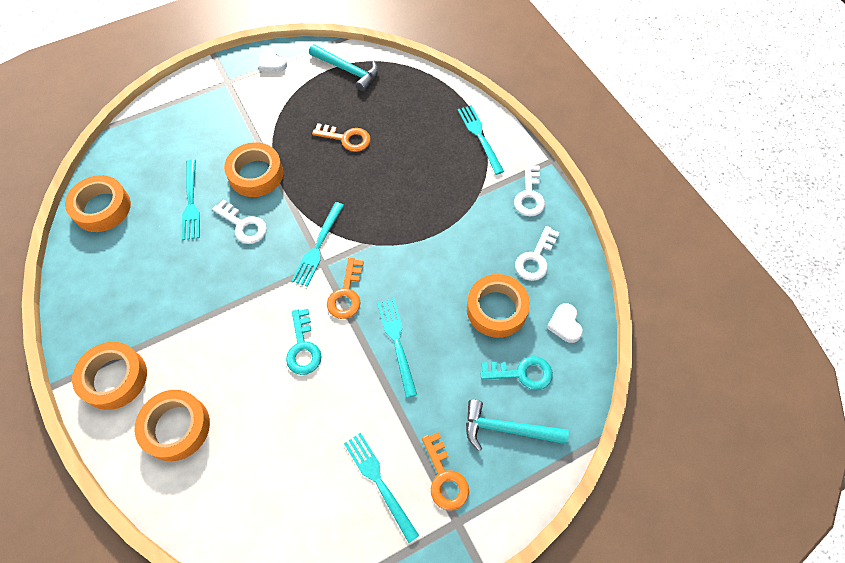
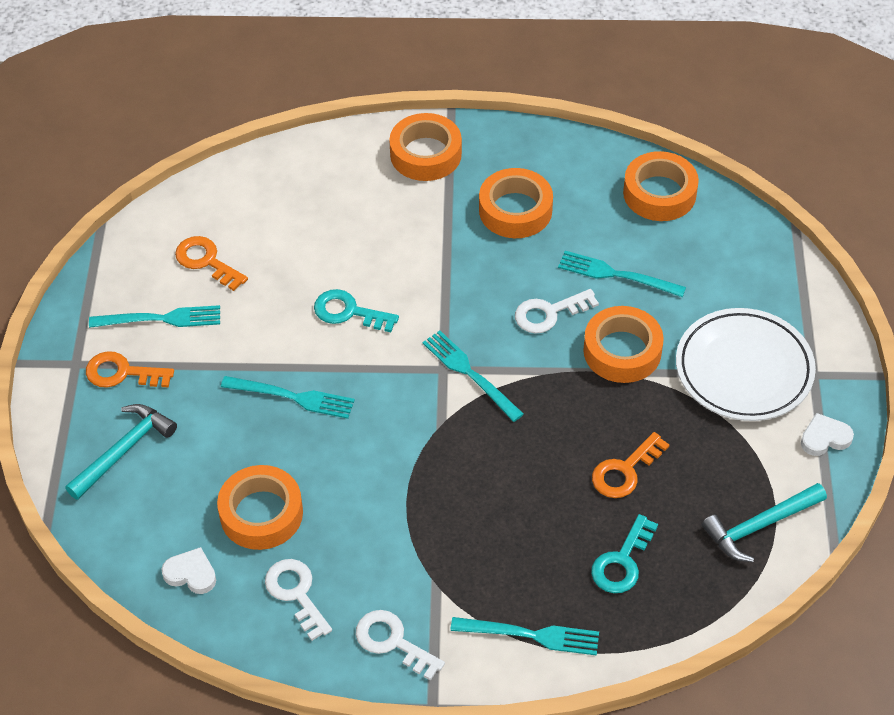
camera: 120 degrees right, 10 degrees down
(176, 427) = (337, 186): orange tape -> orange tape (515, 210)
(240, 112) = (744, 369): none -> white plate
(346, 294) = (386, 375): orange key -> orange key (206, 261)
(522, 373) = (169, 497): turquoise key -> turquoise key (622, 562)

